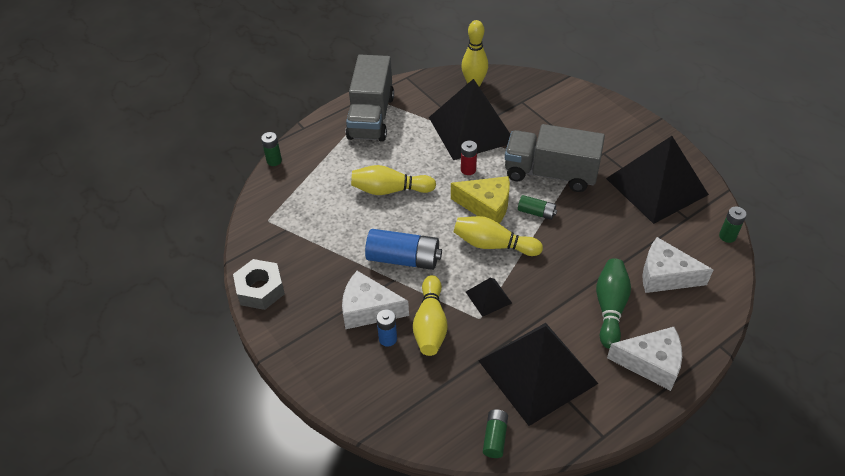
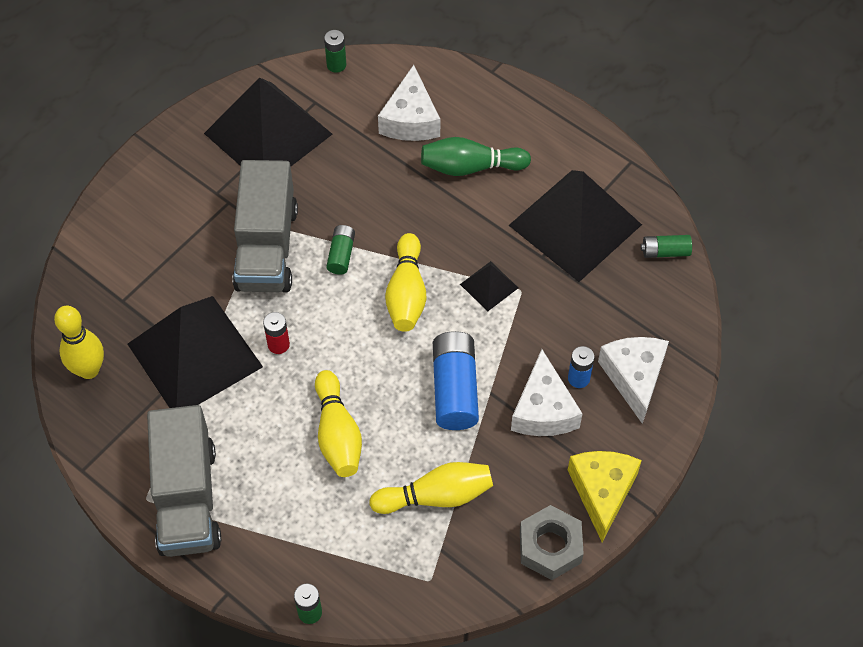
camera: 105 degrees left, 10 degrees up
(371, 117) = (187, 498): grey truck -> grey truck turned 90 degrees clockwise
(430, 324) = (545, 338): yellow bowling pin -> yellow bowling pin (436, 496)
(486, 206) = (342, 312): yellow cheese -> yellow cheese (602, 492)
(651, 363) = (532, 127): white cheese -> white cheese (634, 377)

